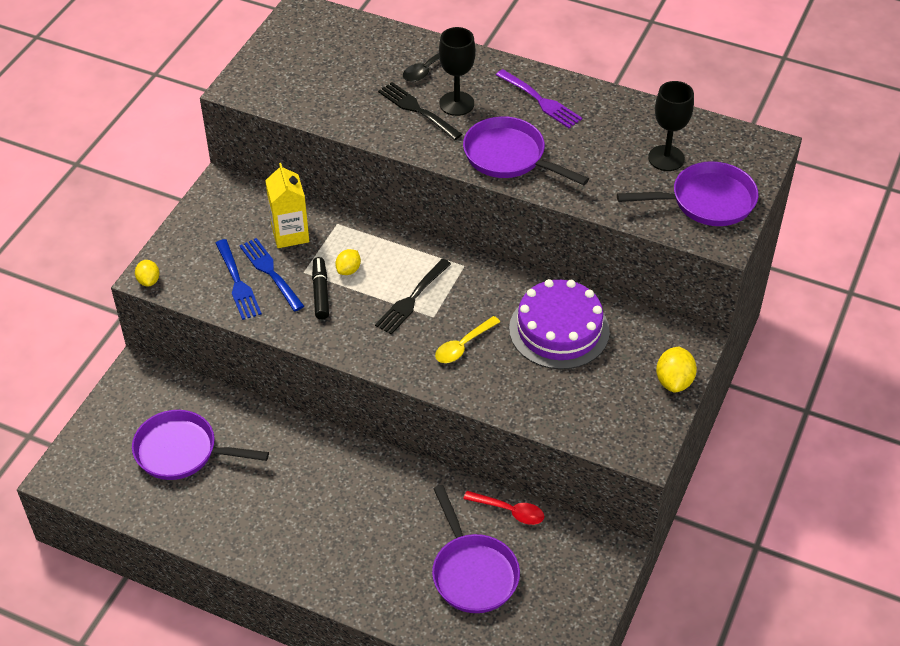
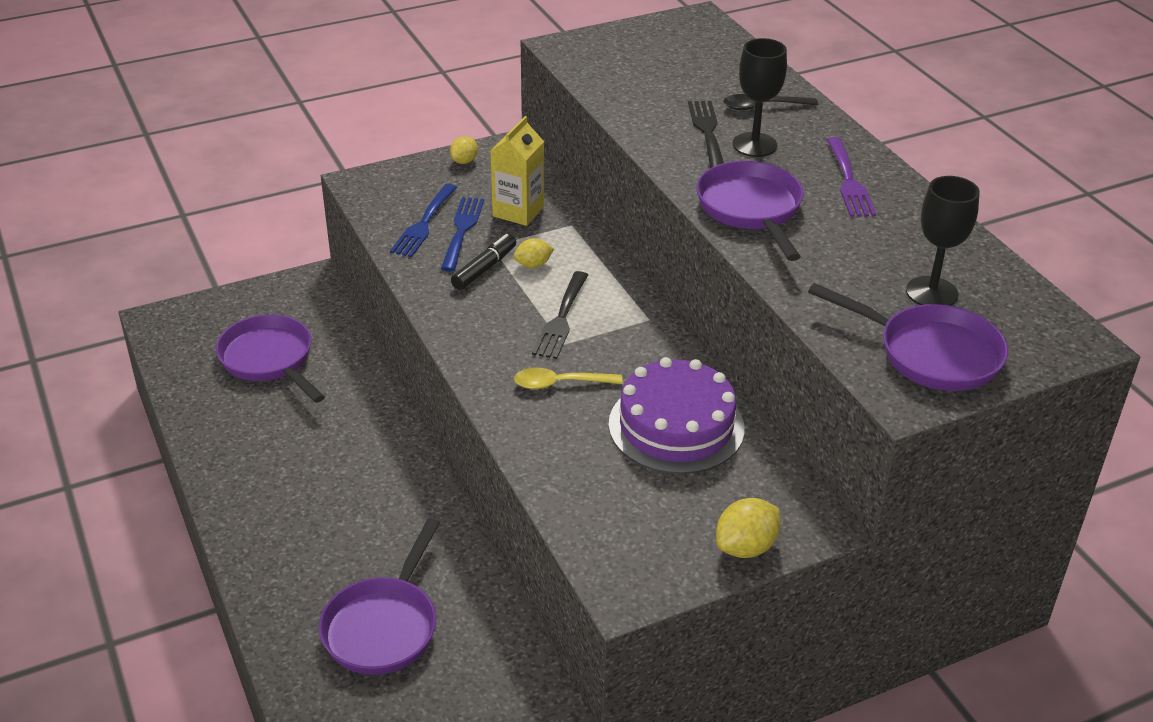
camera: 40 degrees right, 10 degrees down
(149, 281) = (355, 185): yellow lemon -> yellow lemon (464, 161)
(412, 299) = (561, 318): black fork -> black fork turned 60 degrees counterclockwise
(509, 511) = (487, 596): red spoon -> none

